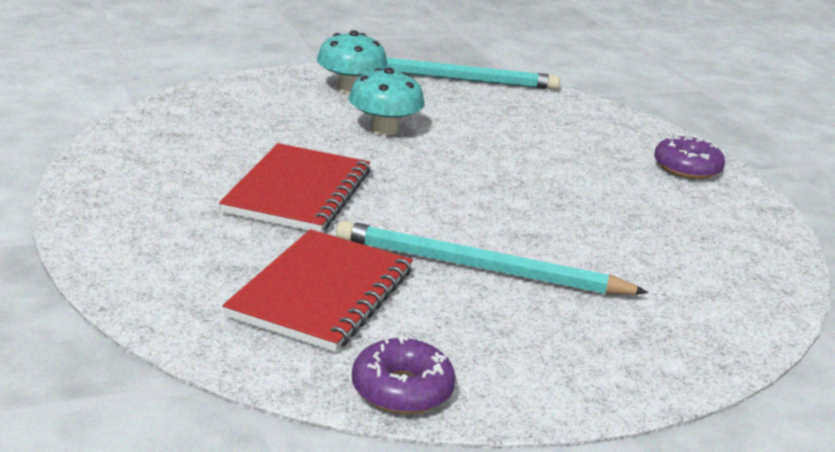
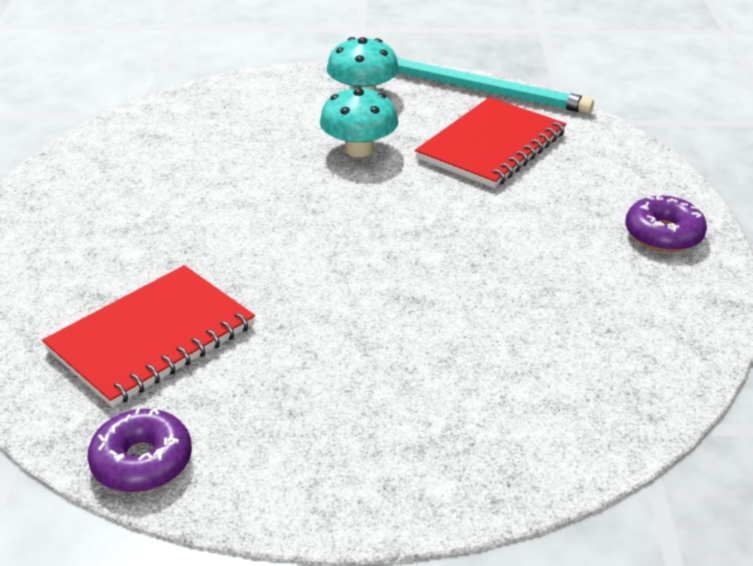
camera: 25 degrees right, 10 degrees up
(298, 192) = (217, 216): red notebook -> red notebook (491, 146)
(481, 268) = (328, 333): turquoise pencil -> none

